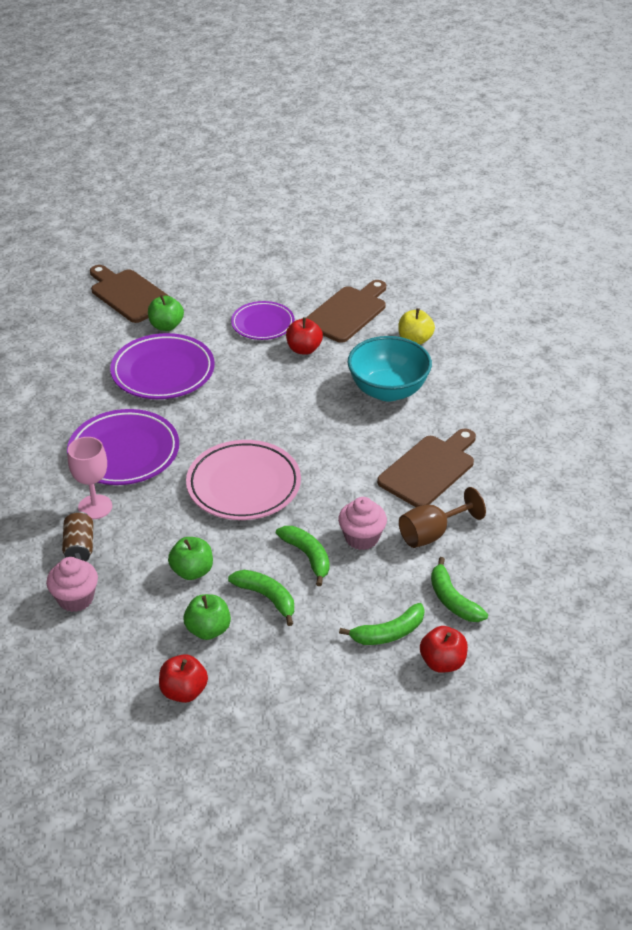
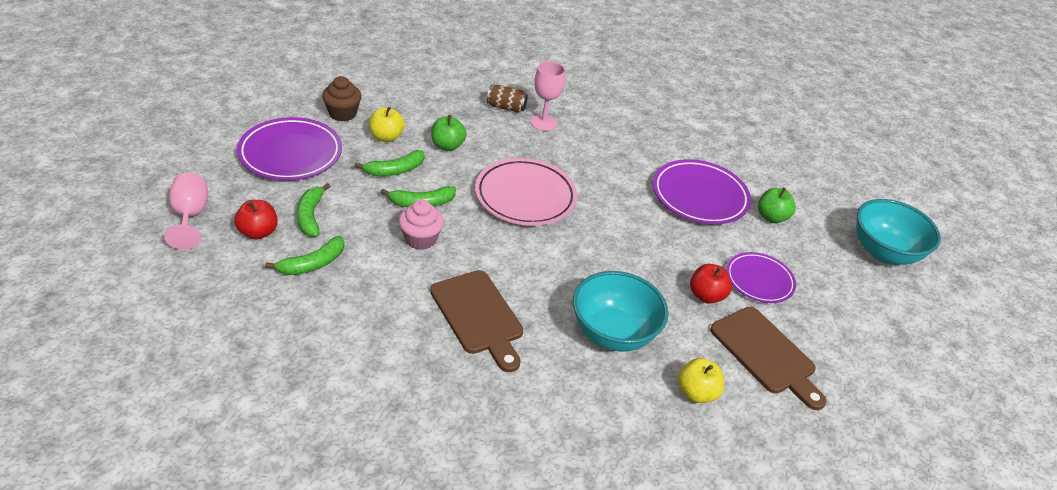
camera: 105 degrees right, 0 degrees up
(75, 598) = (457, 95): pink cupcake -> none
(124, 452) = (599, 150): purple plate -> purple plate (290, 154)
(129, 294) = (830, 208): brown cutting board -> none
(175, 263) = (883, 252): none -> turquoise bowl
(184, 691) = (342, 113): red apple -> brown cupcake
(208, 630) = (386, 137): green apple -> yellow apple
(432, 534) = (395, 283): brown goblet -> none
(452, 600) = (312, 264): green banana -> green banana turned 150 degrees clockwise
(462, 732) = (190, 216): none -> pink goblet

